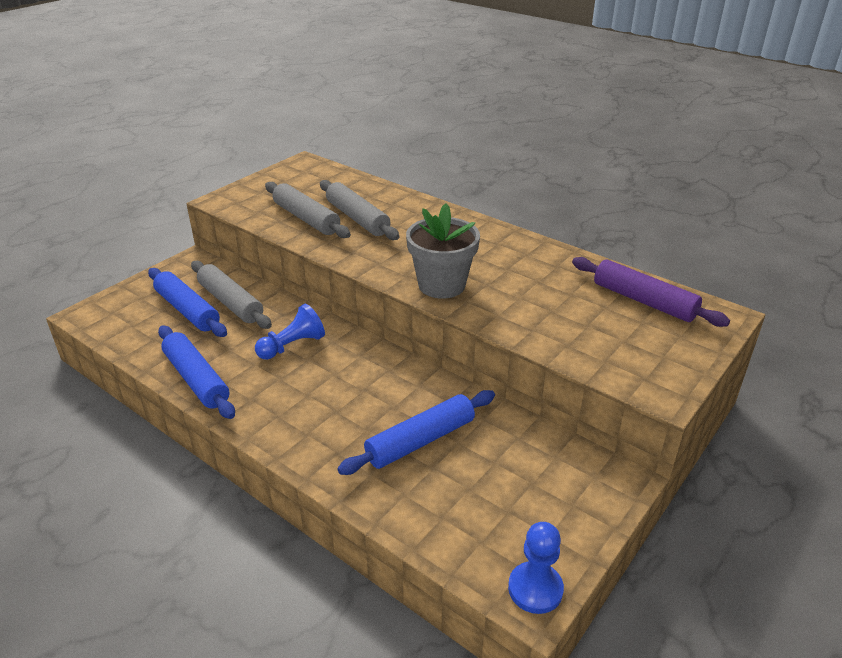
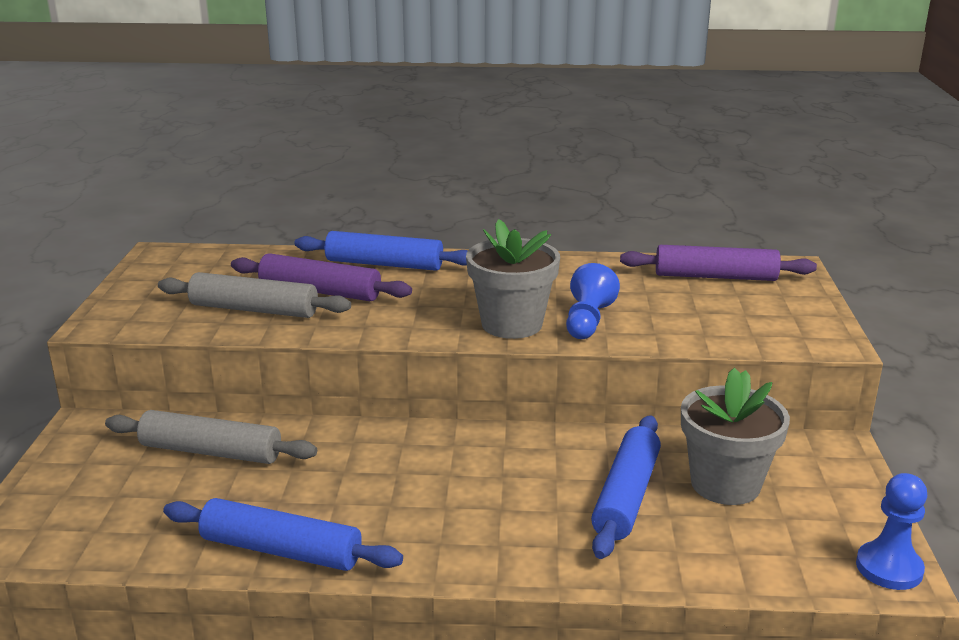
camera: 35 degrees left, 10 degrees down
(188, 310) = (159, 482): blue rolling pin -> blue rolling pin (384, 264)
(292, 346) = (359, 466): blue pawn -> blue pawn (587, 321)
(357, 218) = (320, 291): grey rolling pin -> purple rolling pin
(497, 465) = (725, 484): none -> grey flower pot

